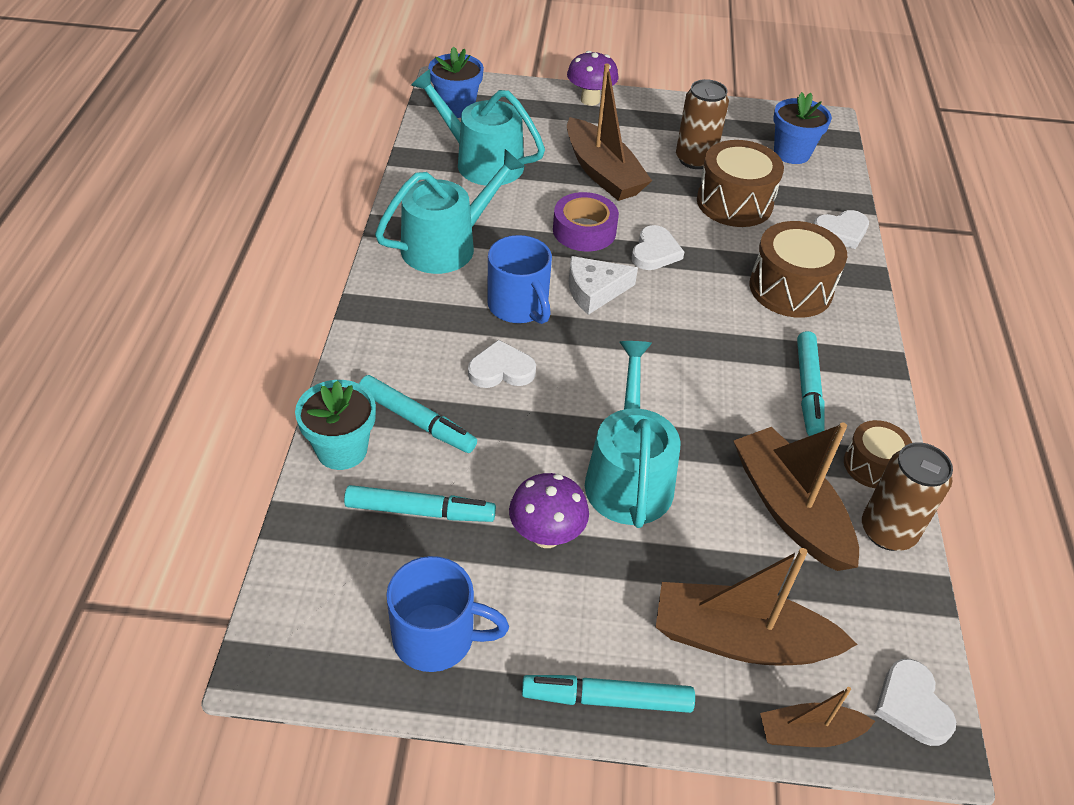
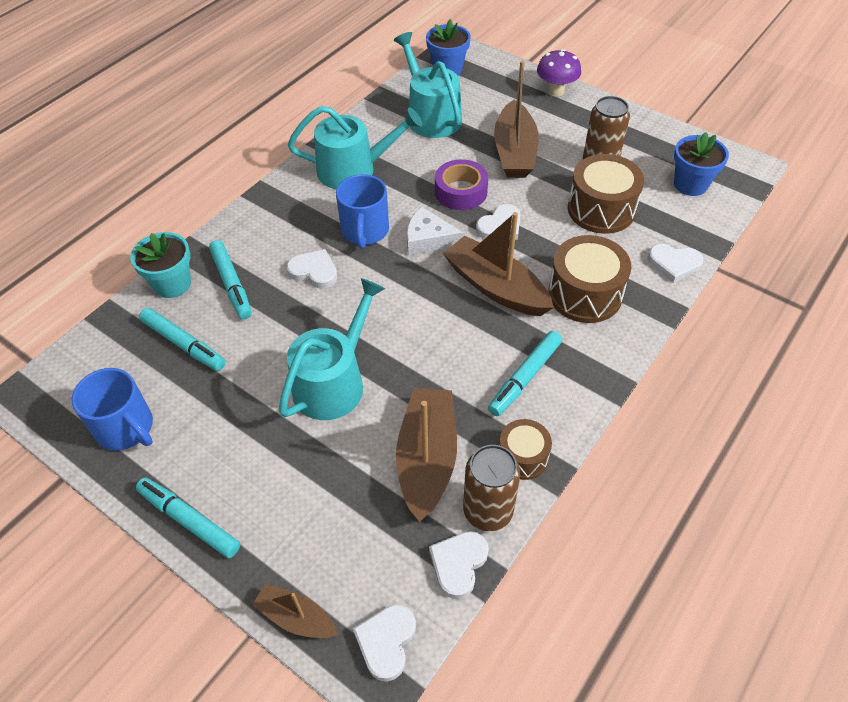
camera: 35 degrees right, 5 degrees up
(546, 535) = (245, 396): purple mushroom -> none
(740, 639) = (308, 530): brown boat -> brown boat (495, 287)
(907, 595) = (458, 564): none -> white heart

